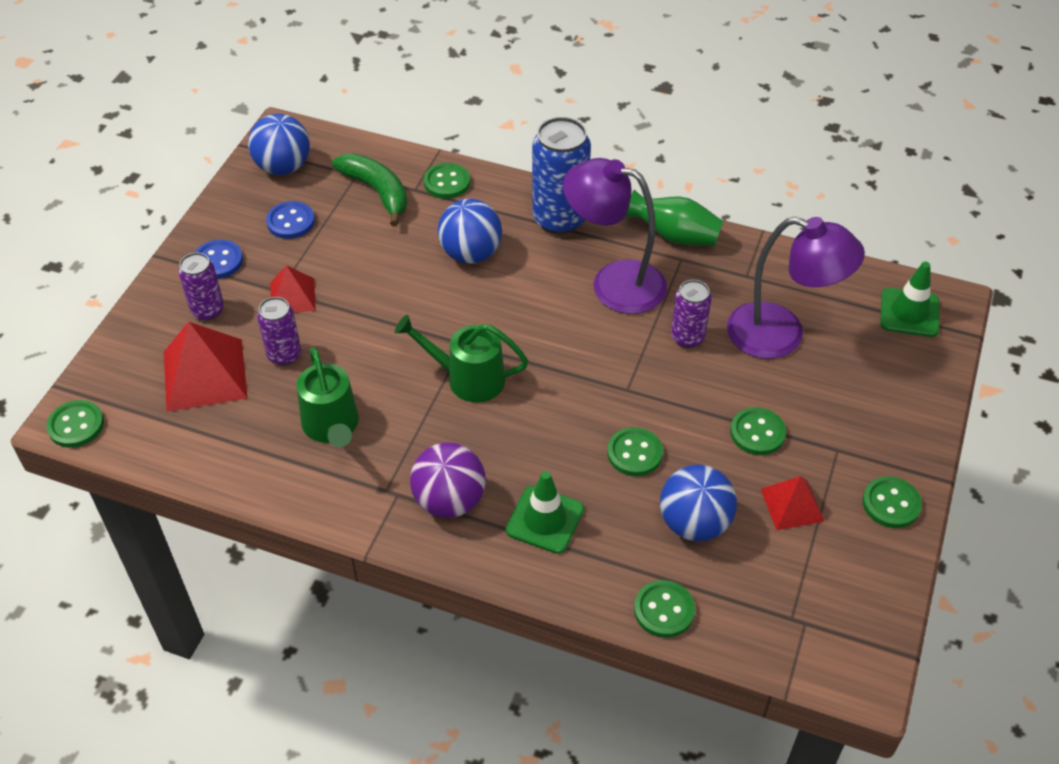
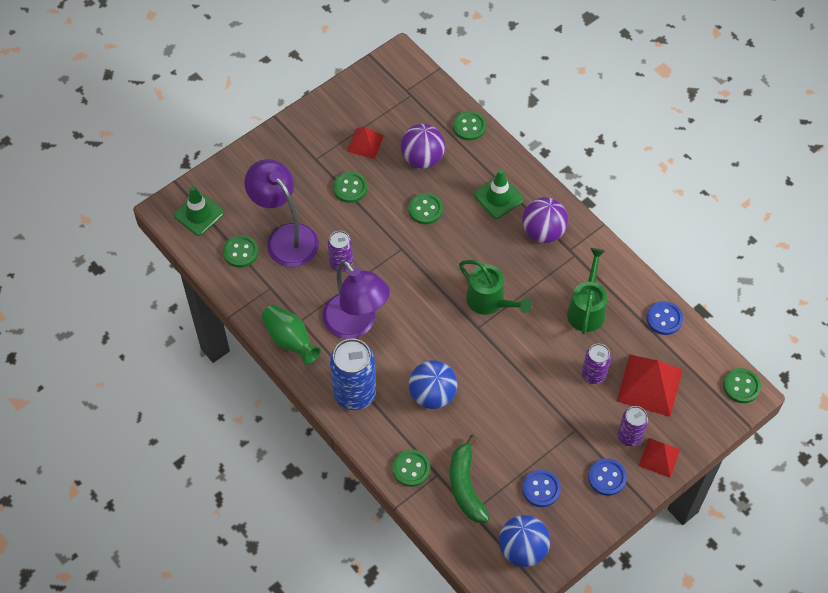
camera: 150 degrees left, 10 degrees up
(216, 462) = (664, 319): none -> blue button
(292, 296) = (568, 420): red pyramid -> red pyramid (659, 457)
(694, 523) = (422, 158): blue ball -> purple ball
(891, 504) = (315, 120): green button -> green button (240, 252)

